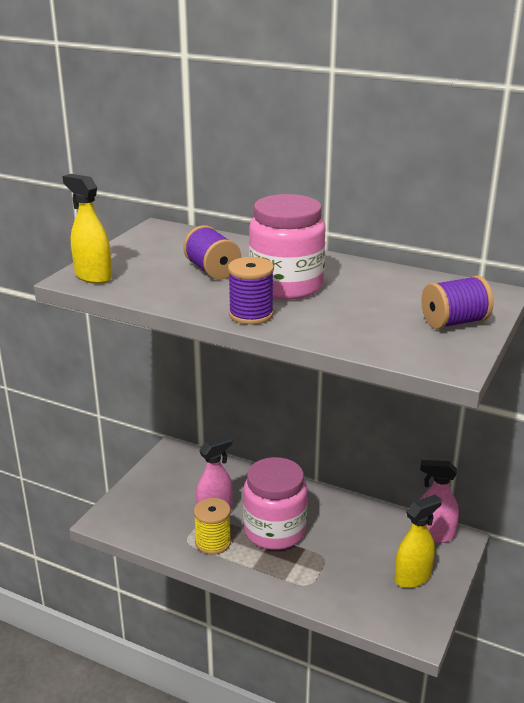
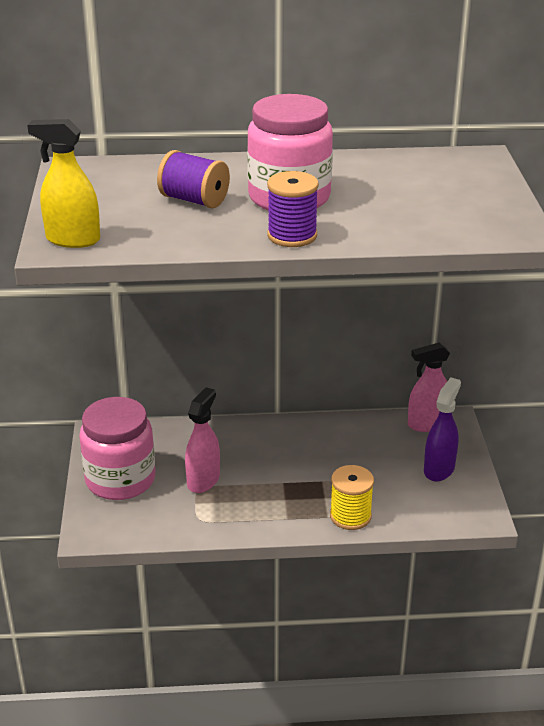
camera: 30 degrees left, 5 degrees up
(213, 542) = (227, 509): yellow spool -> yellow spool (350, 516)
(274, 531) = (279, 475): pink jar -> pink jar (120, 480)
(413, 577) = (439, 469): yellow spray bottle -> purple spray bottle
(454, 322) = (479, 194): purple spool -> none

